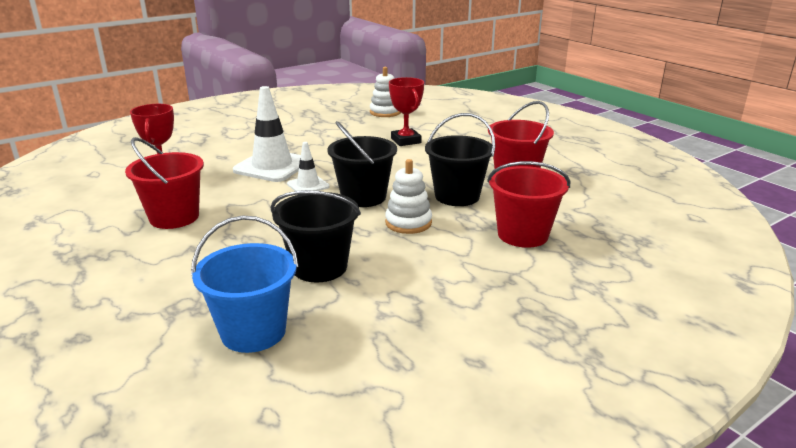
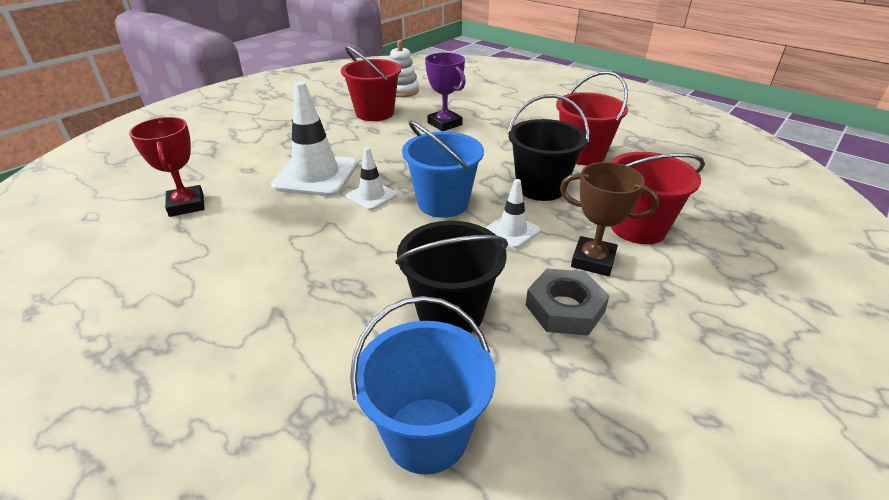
camera: 15 degrees left, 10 degrees up
(174, 217) = (231, 267): red bucket -> red bucket (375, 113)
(363, 197) = (443, 203): black bucket -> blue bucket
(406, 141) = (444, 124): red trophy -> purple trophy
(408, 223) = (512, 231): white stacking toy -> white traffic cone
(413, 278) = (564, 308): none -> grey nut
(462, 251) = (593, 260): none -> brown trophy

